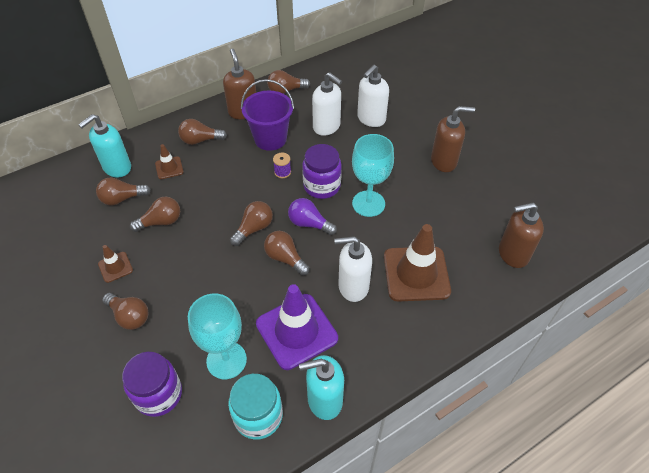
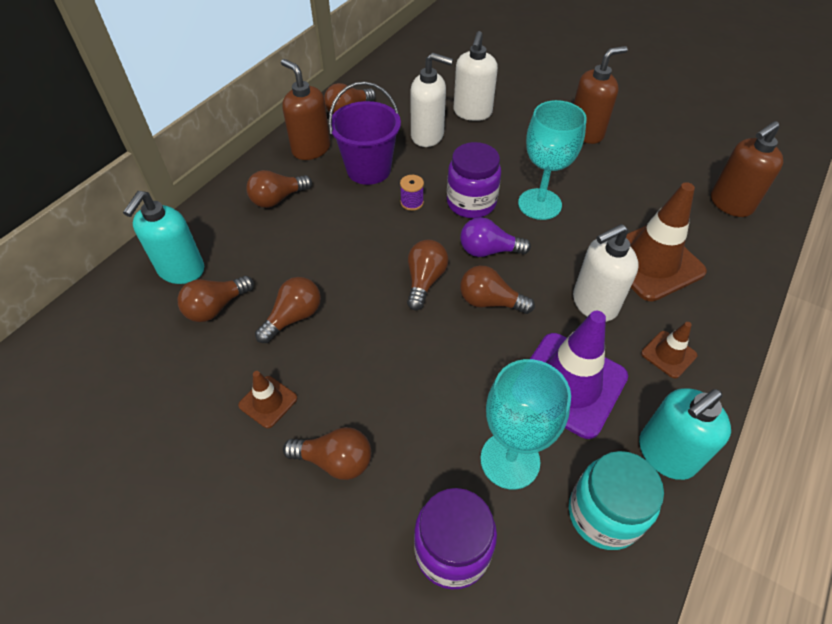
camera: 25 degrees left, 0 degrees up
(169, 168) = (258, 246): brown traffic cone -> brown traffic cone (668, 354)

